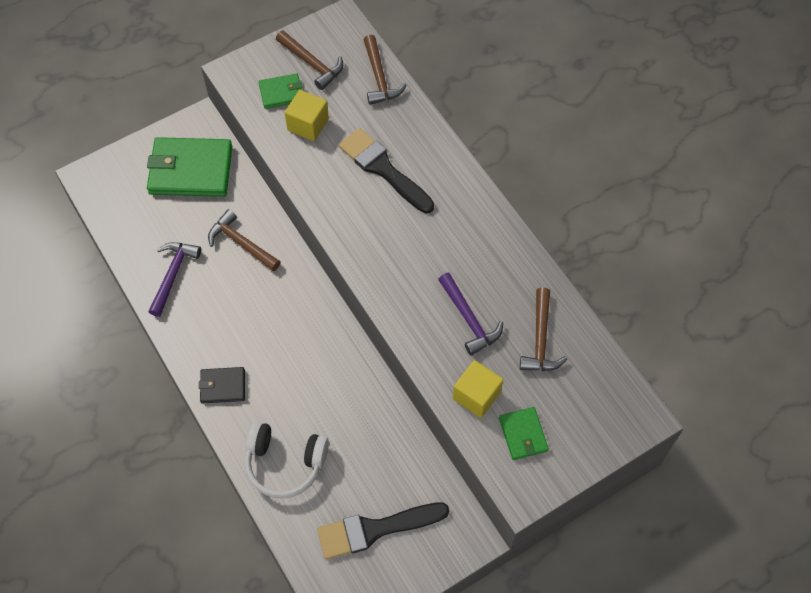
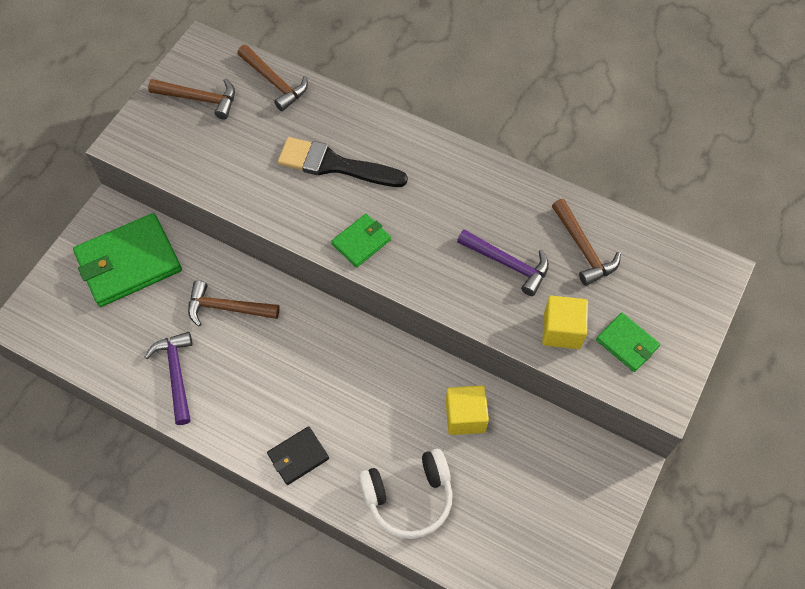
camera: 30 degrees left, 0 degrees up
(281, 93) = (186, 140): green wallet -> green wallet (361, 242)
(308, 125) = (233, 158): yellow cube -> yellow cube (465, 416)
(375, 529) = (535, 511): black brush -> none

